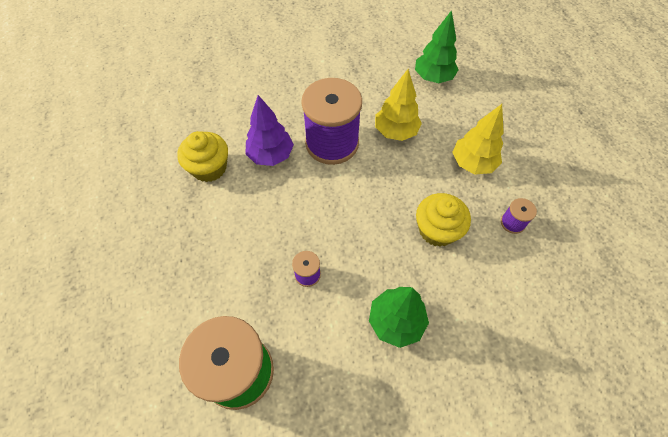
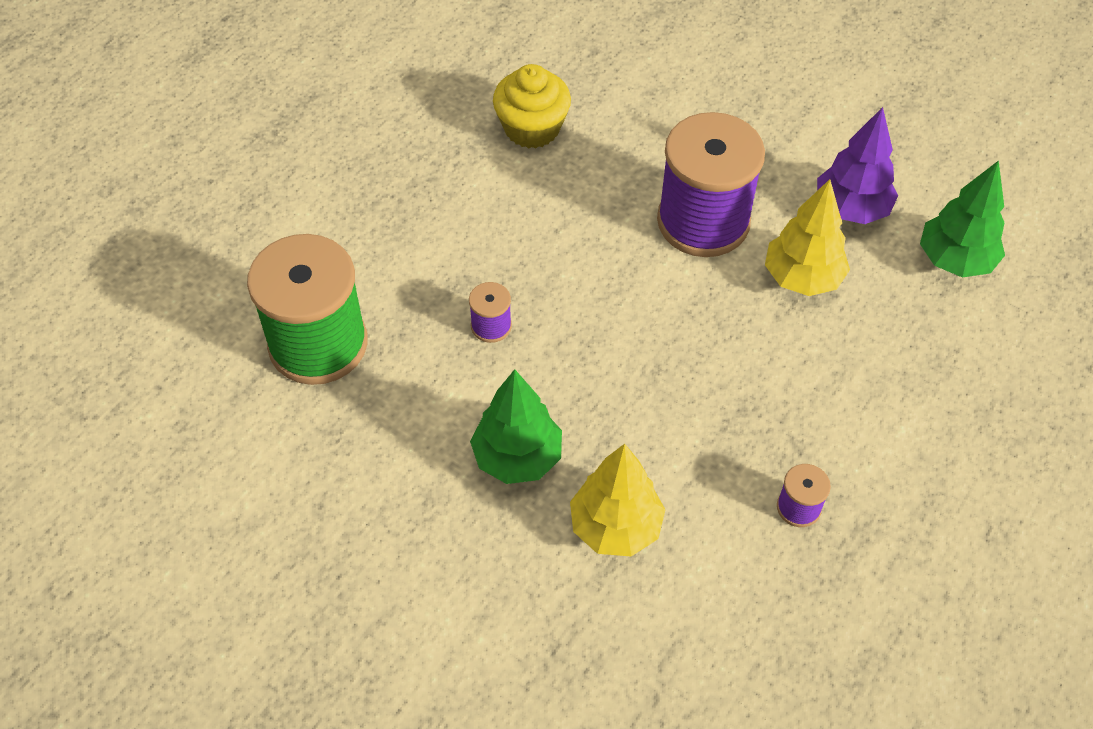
camera: 50 degrees right, 5 degrees down
(270, 155) = (614, 173): purple tree -> purple tree (851, 209)
(437, 230) = (693, 423): yellow cupcake -> none
(472, 163) = (850, 401): yellow tree -> yellow tree (615, 527)

